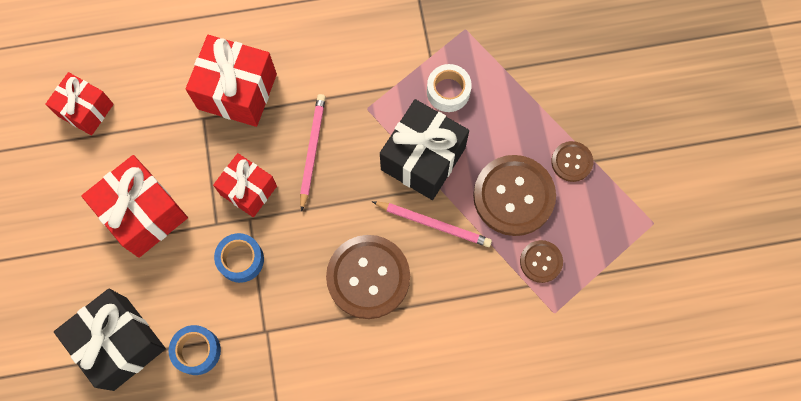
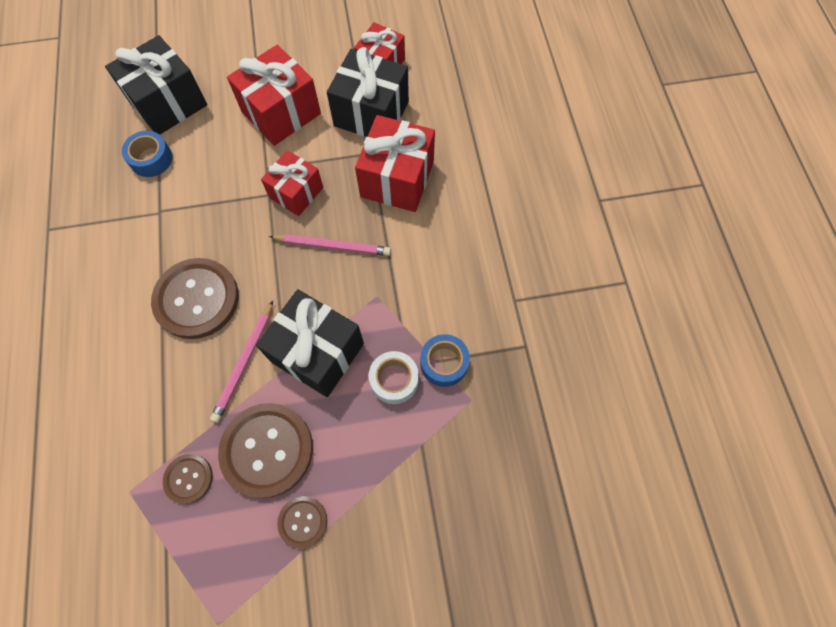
camera: 90 degrees right, 5 degrees down
(152, 118) = (371, 114): none -> black gift
(241, 260) = (229, 189): blue tape -> blue tape (444, 363)

